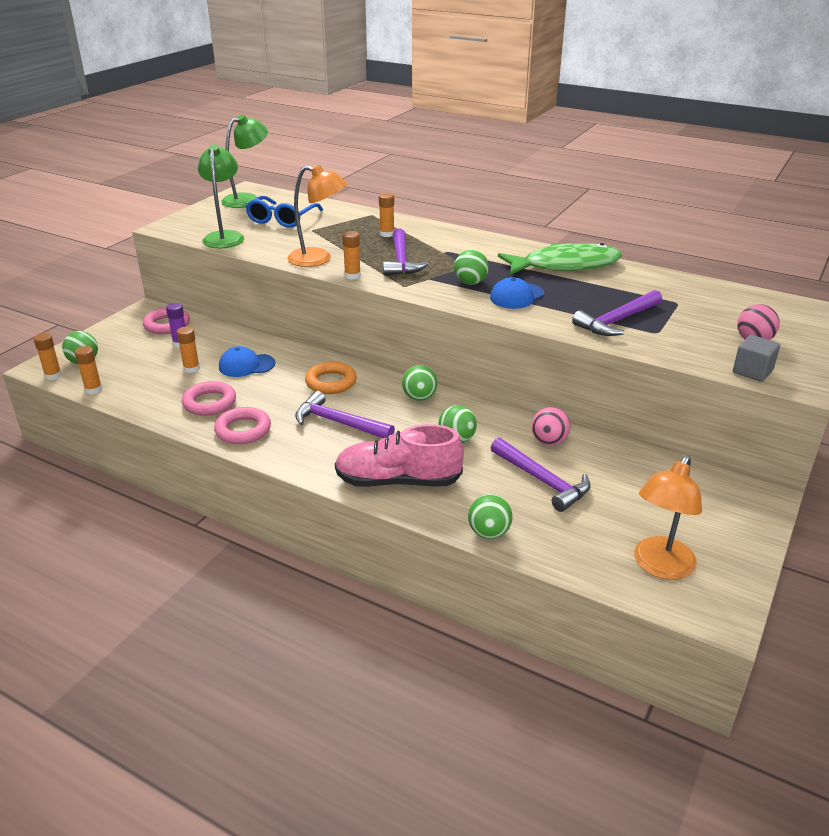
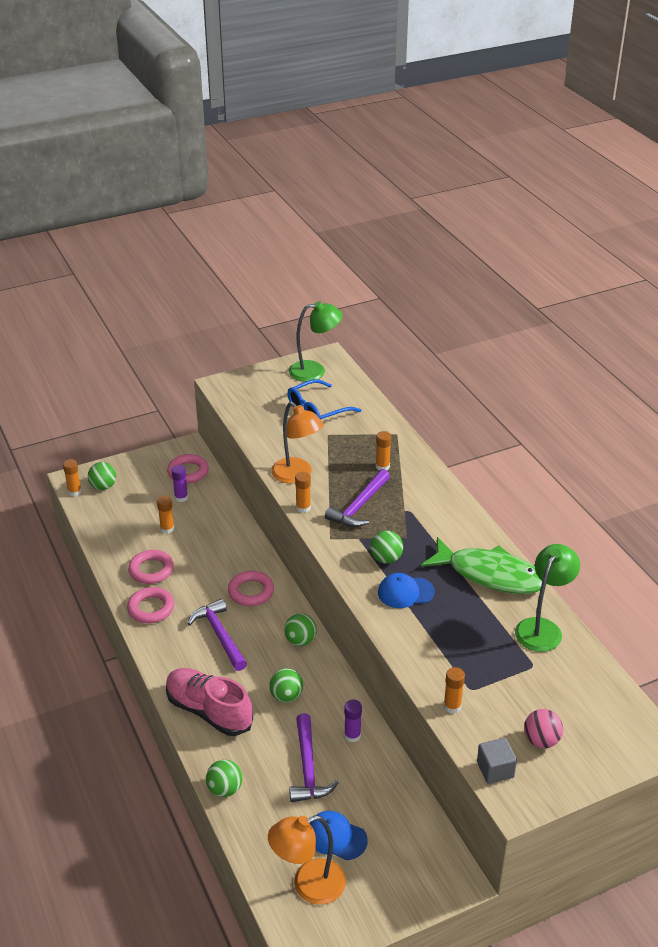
camera: 35 degrees right, 5 degrees up
(93, 389) = (89, 519): orange glue stick -> orange glue stick (452, 706)
(224, 237) = (253, 415): green lamp -> green lamp (542, 628)
(246, 365) = (207, 544): blue cap -> blue cap (336, 837)
(331, 382) = (251, 592): orange ring -> pink ring
(549, 441) = (352, 735): pink ball -> purple glue stick
(617, 321) = (454, 660): purple hammer -> none

